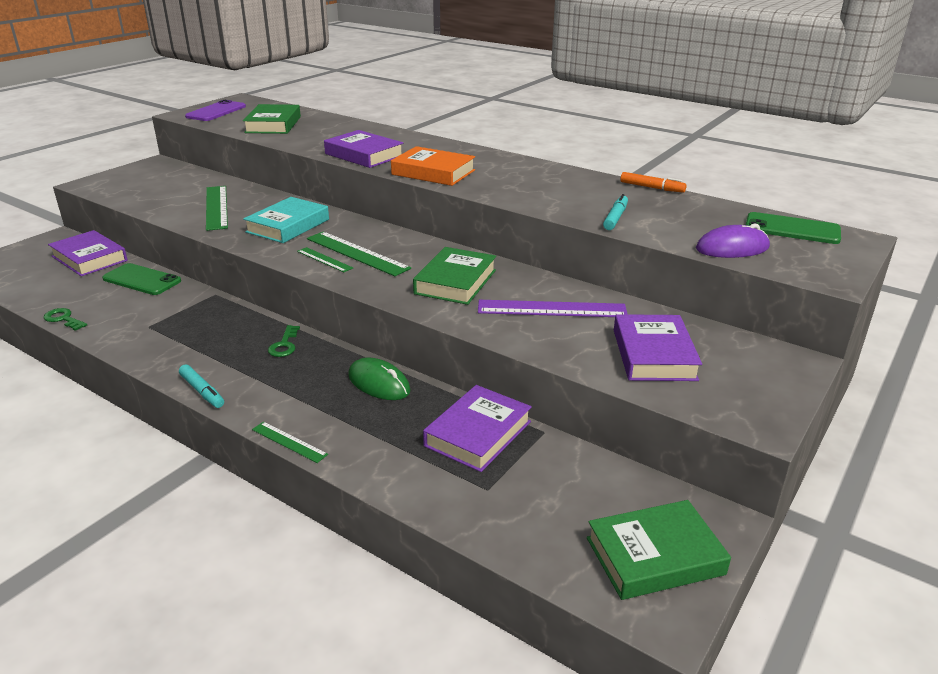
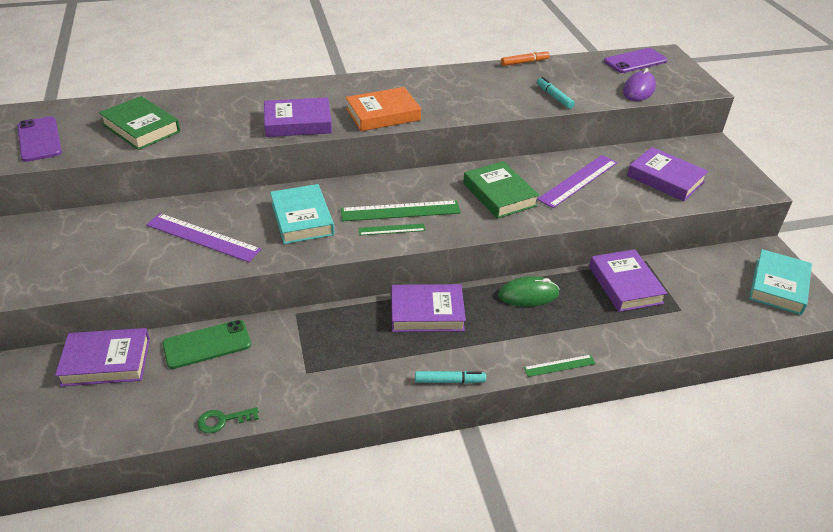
camera: 50 degrees left, 10 degrees up
(217, 207) = (203, 237): green ruler -> purple ruler
(284, 345) = (427, 313): green key -> purple book
(654, 556) = (778, 286): green book -> turquoise book
(792, 229) = (635, 61): green phone -> purple phone

